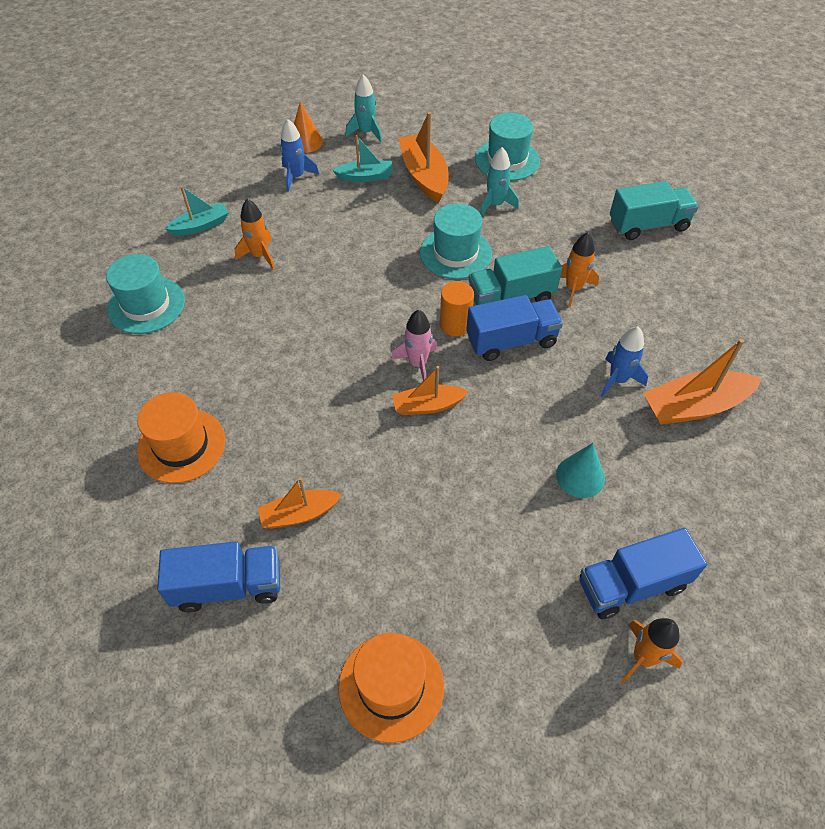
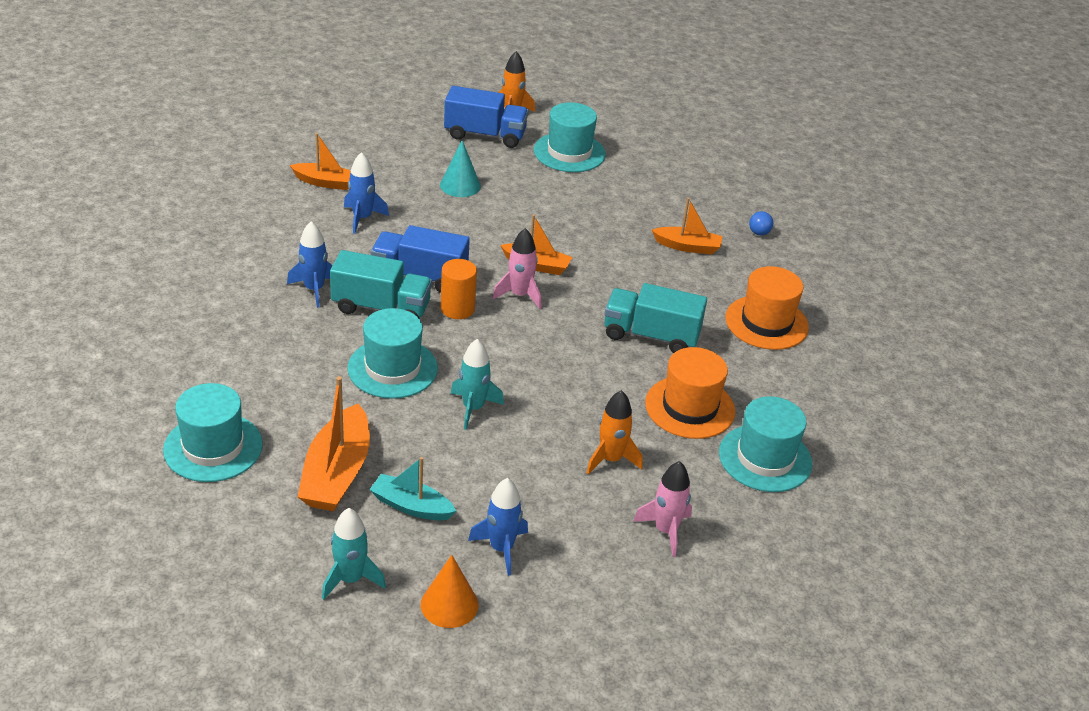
camera: 155 degrees left, 15 degrees down
(201, 226) = (665, 530): turquoise boat -> pink rocket
(228, 586) = (759, 233): blue truck -> blue ball
(391, 686) = (673, 158): orange hat -> orange hat (690, 407)
(495, 204) = (293, 399): turquoise rocket -> turquoise rocket (473, 408)
(518, 612) = (569, 152): none -> turquoise hat
(573, 288) = (314, 289): orange rocket -> blue rocket
(648, 225) = (163, 308): turquoise truck -> turquoise truck (651, 335)
(694, 406) = (325, 182): orange boat -> orange boat, size x0.62

